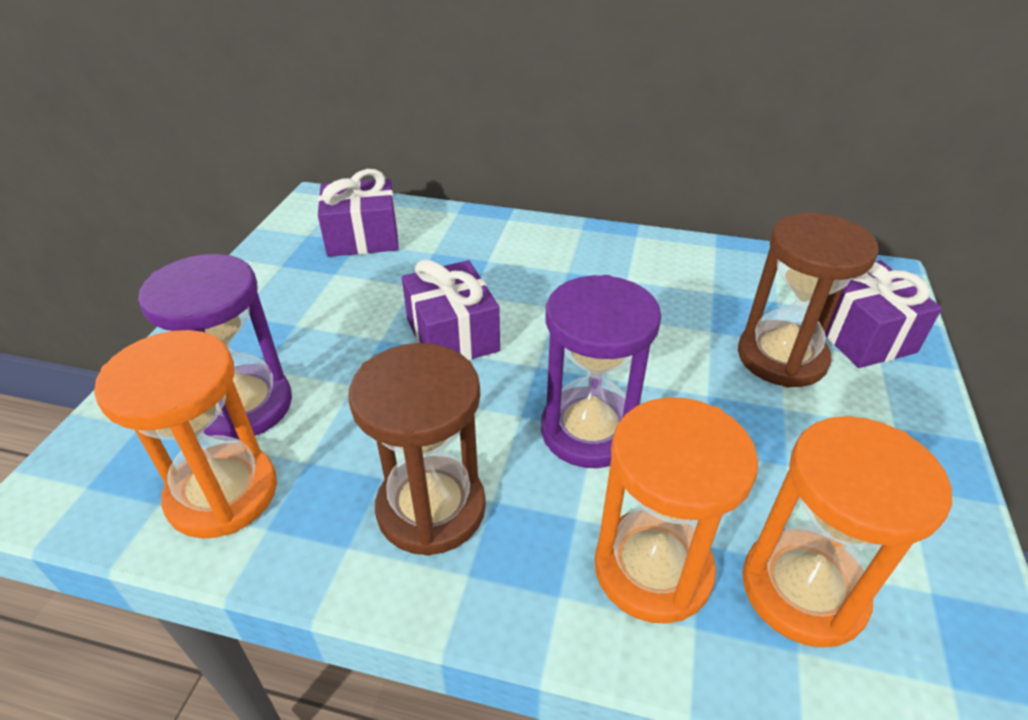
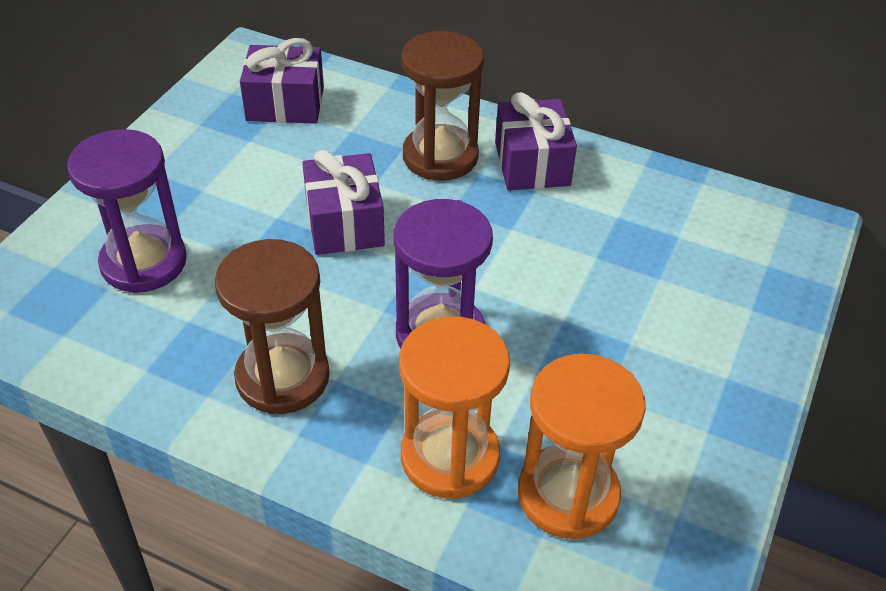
camera: 10 degrees right, 5 degrees up
(223, 493) = (115, 336): orange hourglass -> none
(781, 357) = (653, 295): brown hourglass -> brown hourglass (440, 156)
(859, 334) = (744, 284): purple gift -> purple gift (532, 164)

